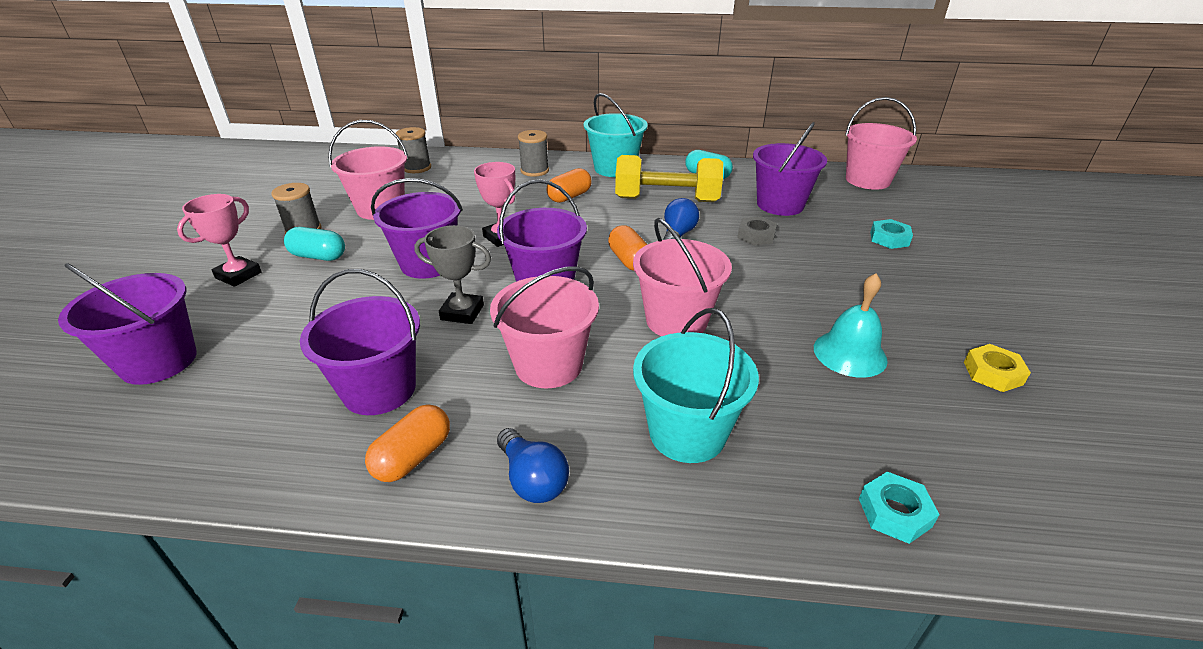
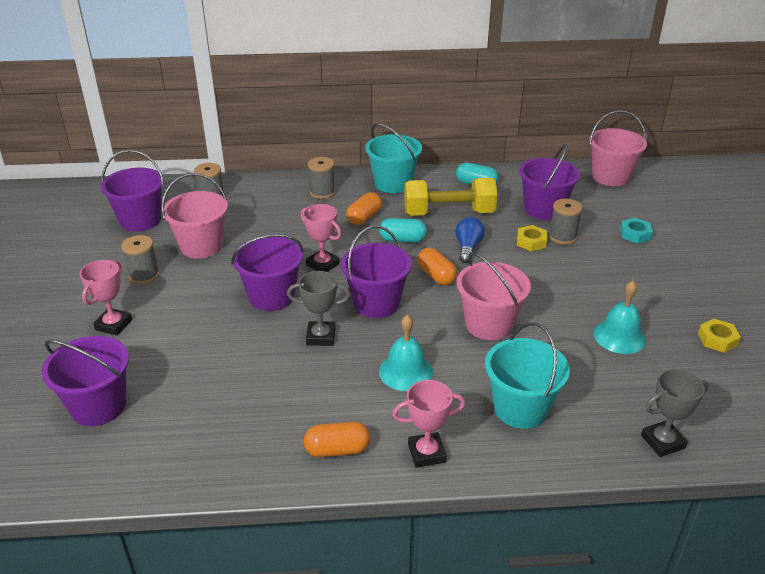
camera: 10 degrees left, 0 degrees up
(318, 256) = (173, 299): turquoise capsule -> turquoise capsule (402, 239)
(379, 389) = (287, 406): purple bucket -> purple bucket (140, 220)
(413, 457) = (337, 450): orange capsule -> orange capsule turned 60 degrees clockwise
(533, 479) = (426, 453): blue light bulb -> pink trophy
(548, 365) = (406, 371): pink bucket -> turquoise bell
(756, 236) = (531, 242): grey nut -> yellow nut
(796, 234) = (562, 237): none -> grey spool
(894, 512) = (662, 441): turquoise nut -> grey trophy

